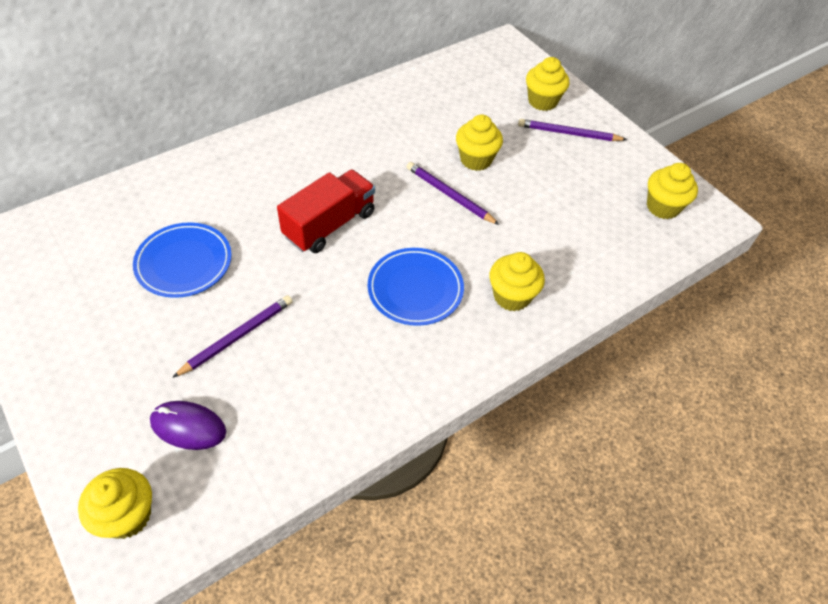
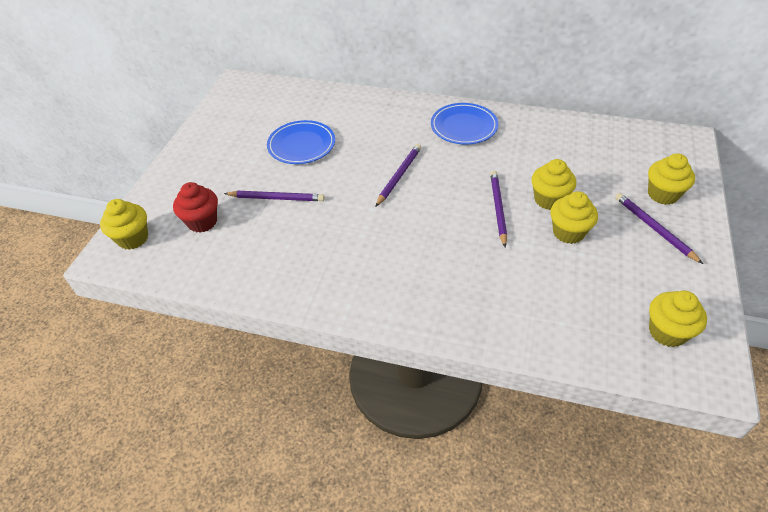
camera: 55 degrees right, 5 degrees down
(188, 427) = (202, 222): purple mouse -> red cupcake
(329, 225) = (399, 176): red truck -> purple pencil
(415, 289) = (398, 245): blue plate -> blue plate (464, 127)
(511, 296) = (453, 296): yellow cupcake -> yellow cupcake (568, 232)

